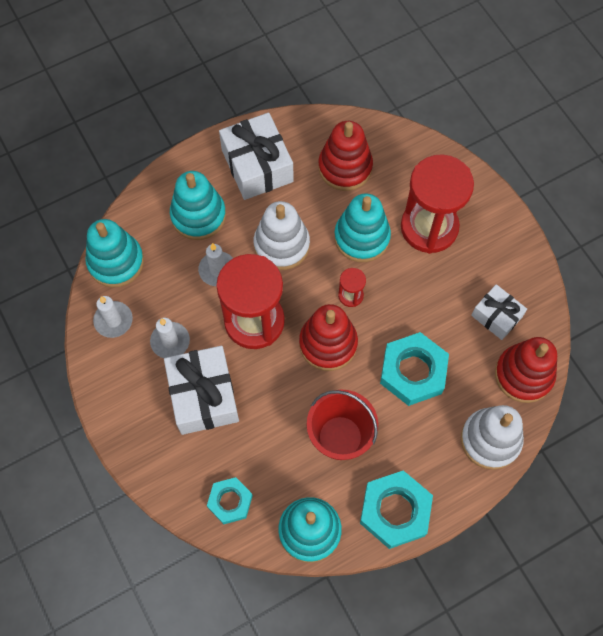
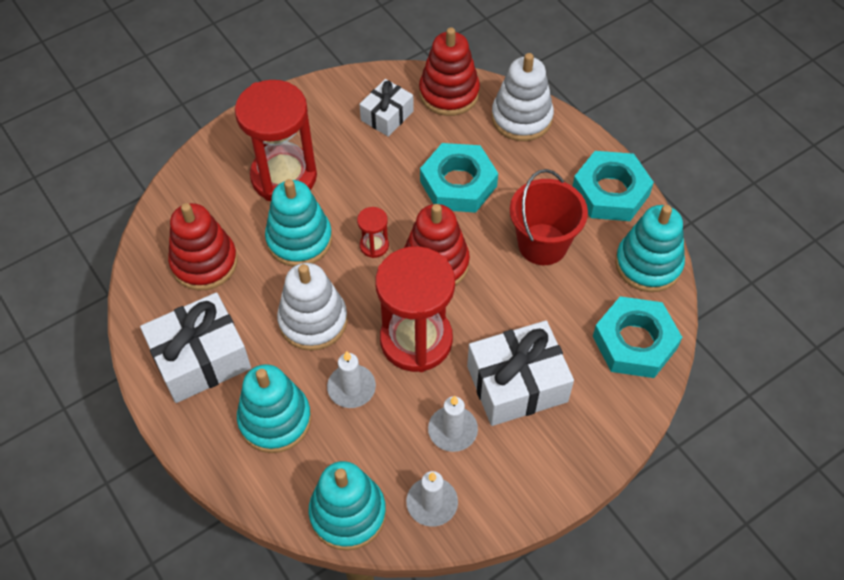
camera: 95 degrees left, 10 degrees down
(230, 502) = (635, 342): turquoise nut -> turquoise nut, size x1.63

